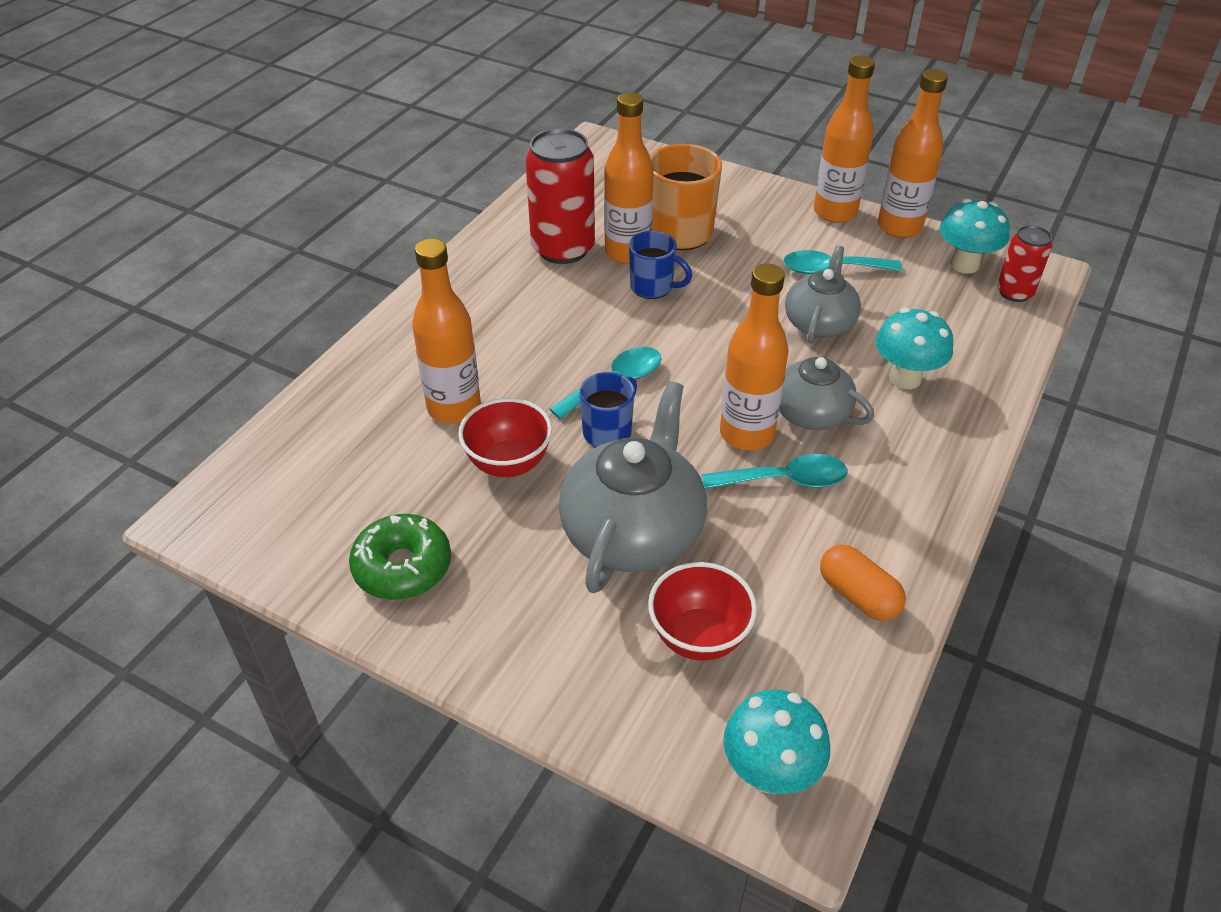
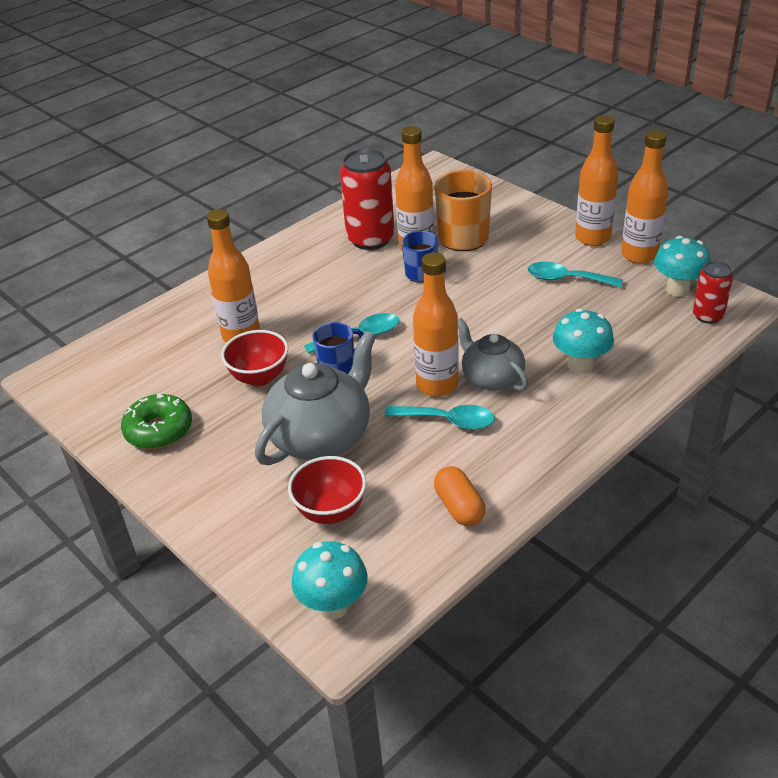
camera: 20 degrees right, 5 degrees down
(819, 323) = (535, 316): grey teapot -> none

